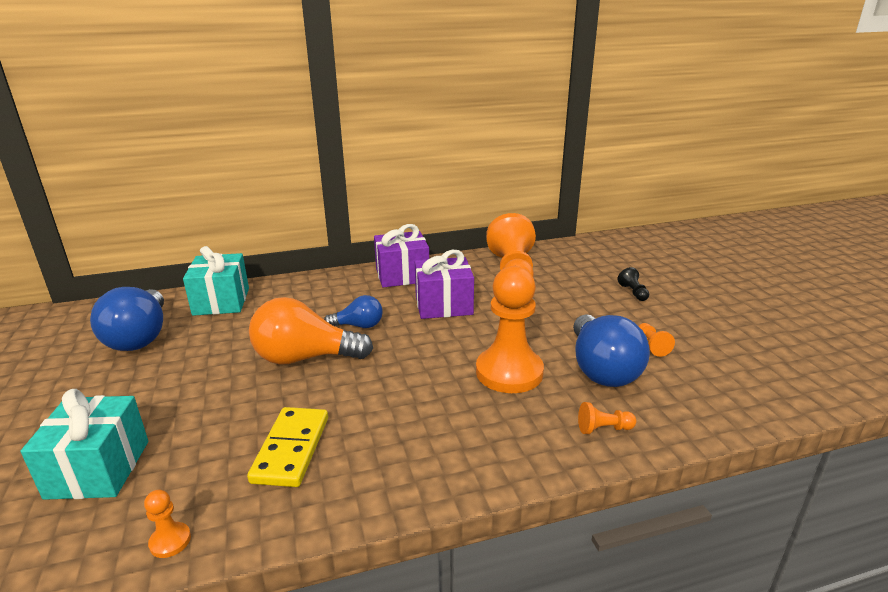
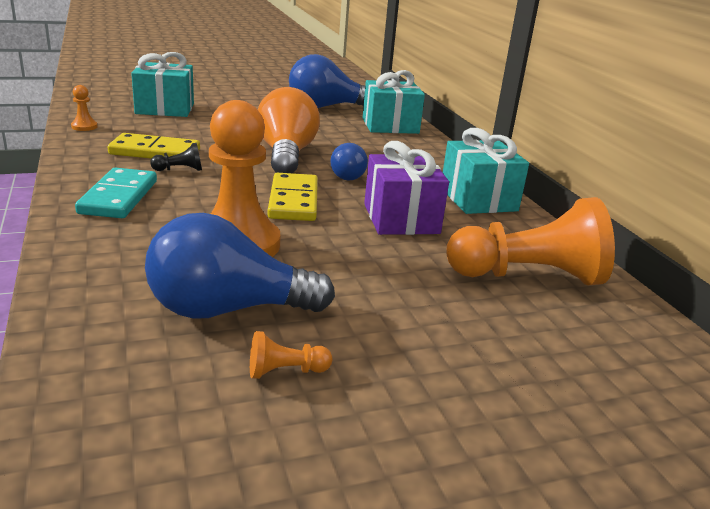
camera: 85 degrees right, 0 degrees up
(402, 275) = (478, 199): purple gift -> turquoise gift
(420, 350) = (294, 201): none -> yellow domino
(430, 453) = (118, 197): none -> turquoise domino
(603, 429) = (101, 288): orange pawn -> none
(633, 292) = (490, 395): black pawn -> black pawn (180, 170)

